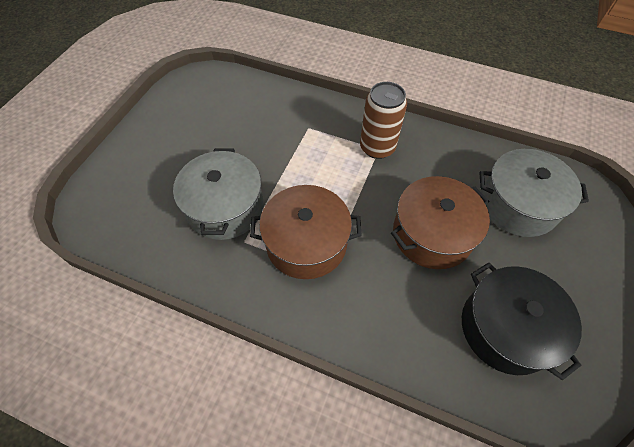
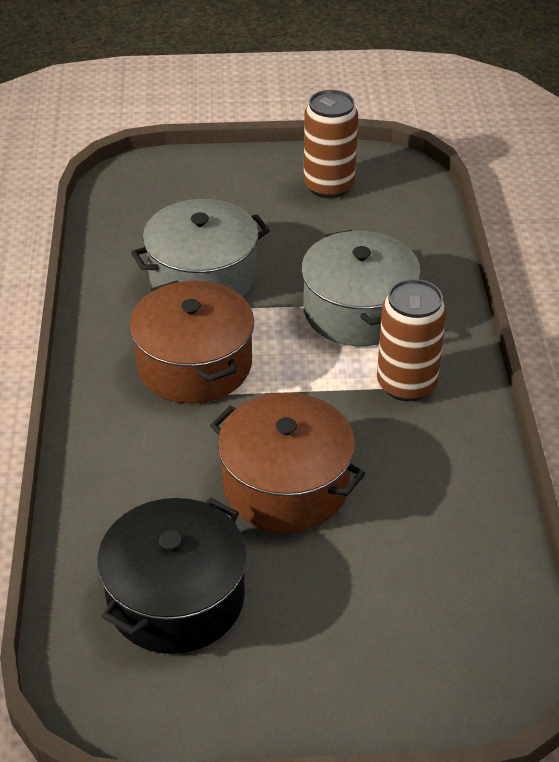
camera: 65 degrees right, 15 degrees down
(187, 113) = (328, 186): none -> brown can
(518, 205) = (408, 576): grey pot -> grey pot (358, 311)

